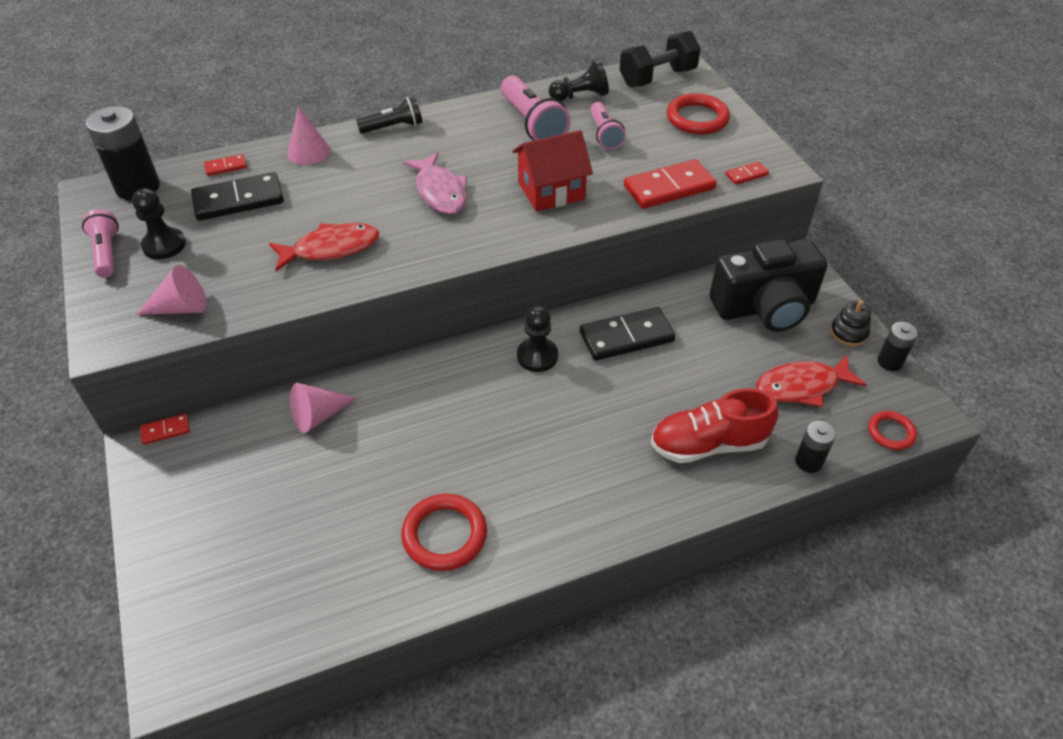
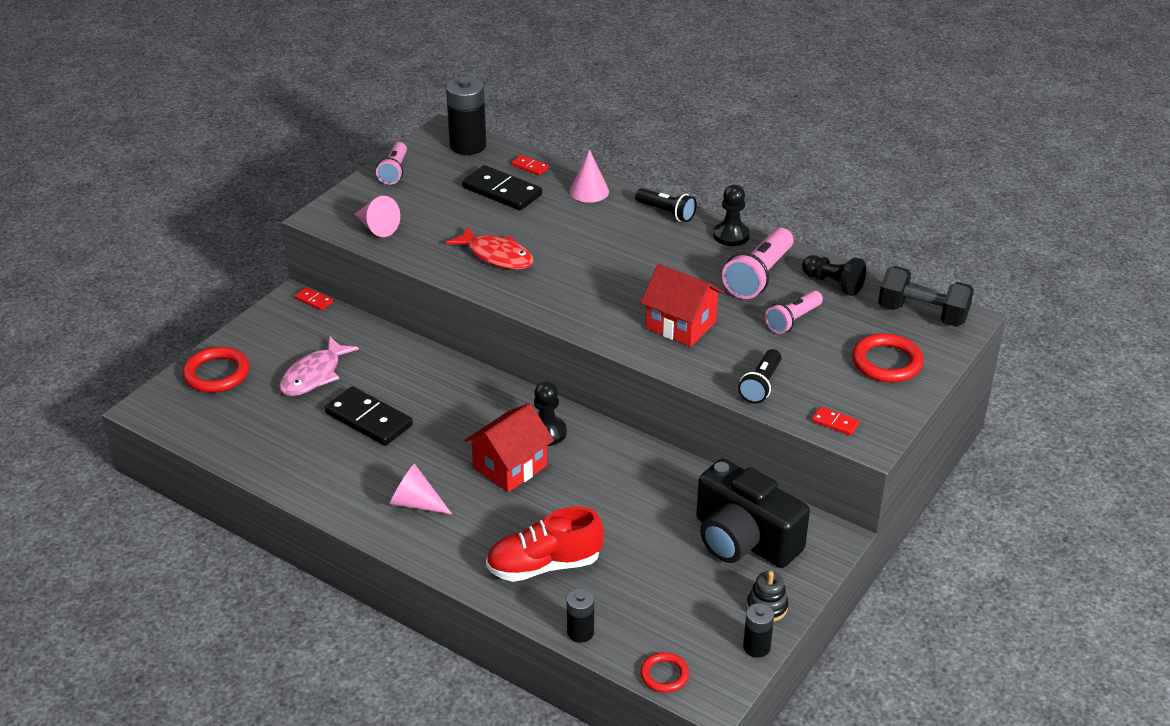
camera: 55 degrees right, 10 degrees down
(106, 253) = (394, 171): pink flashlight -> pink flashlight turned 150 degrees clockwise
(164, 245) = (425, 188): black pawn -> black pawn (731, 235)
(318, 416) = (386, 357): pink cone -> pink cone (416, 503)
(440, 192) = (615, 272): pink fish -> pink fish (314, 375)
(444, 535) = (338, 466): red ring -> red ring (216, 374)
(561, 403) = (510, 467): none -> red house
(626, 337) = (618, 471): black domino -> black domino (368, 419)
(669, 188) = (761, 385): red domino -> black flashlight
(708, 444) = (544, 565): red shoe -> red shoe turned 60 degrees counterclockwise
(802, 386) = (665, 599): red fish -> none

